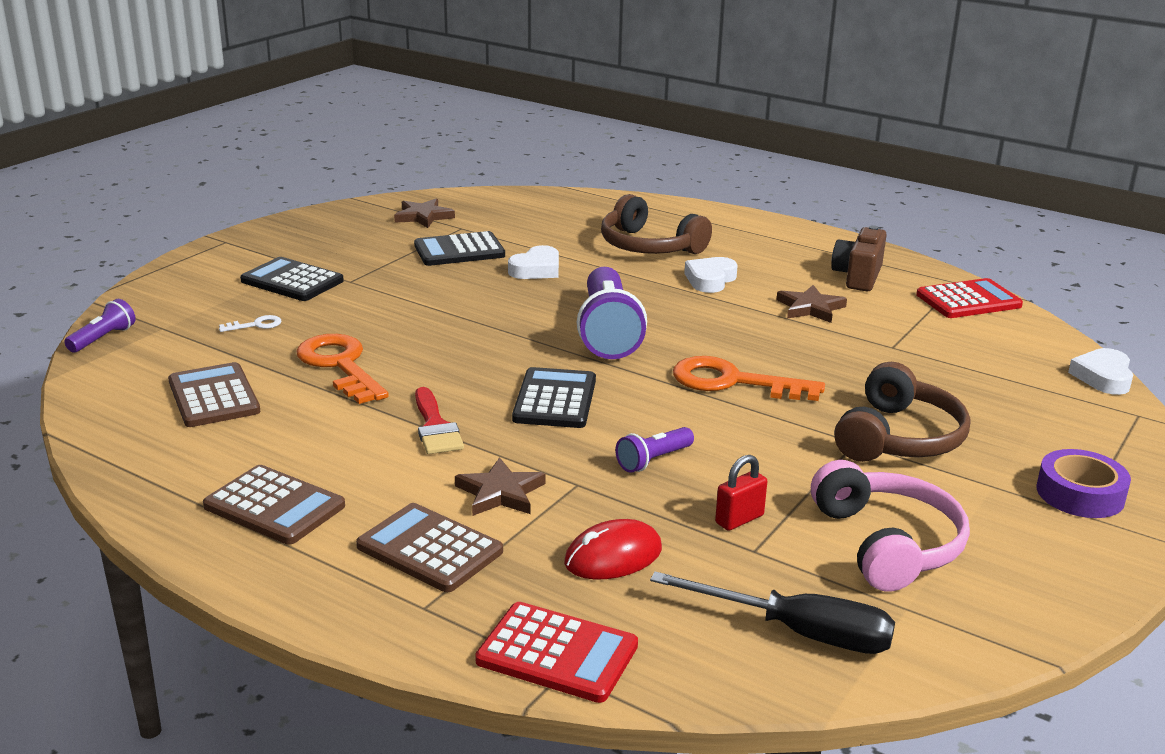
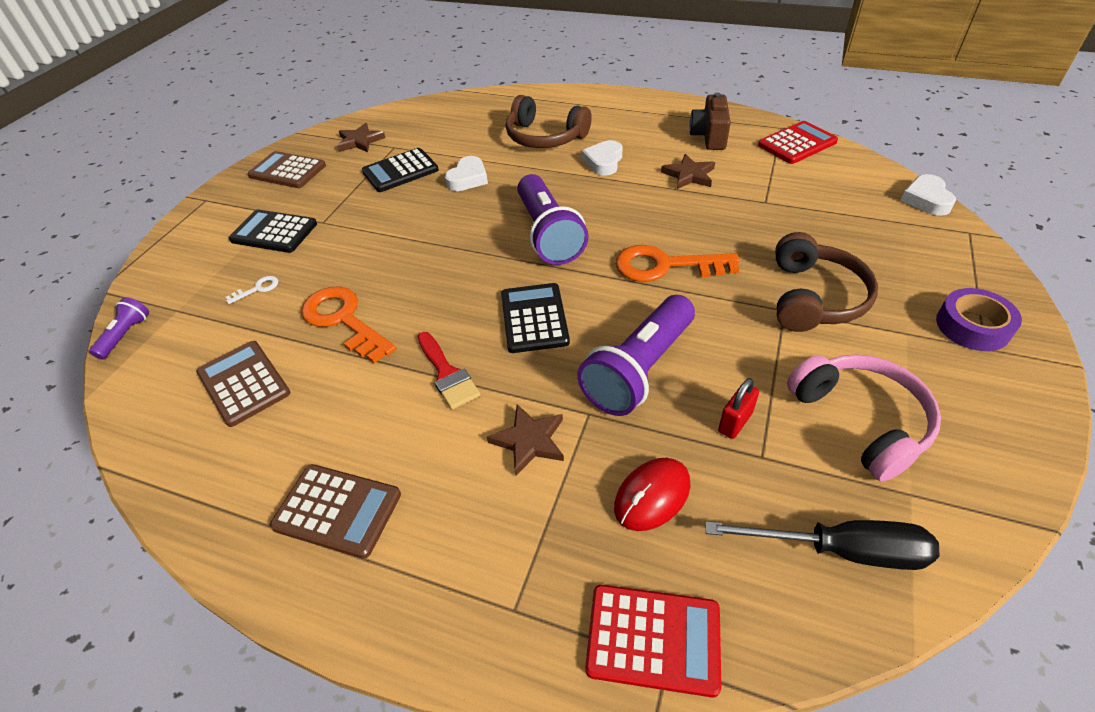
camera: 10 degrees left, 20 degrees up
(429, 549) = (493, 530): brown calculator -> brown calculator (287, 171)
(653, 460) = (639, 369): purple flashlight -> purple flashlight, size x2.10

